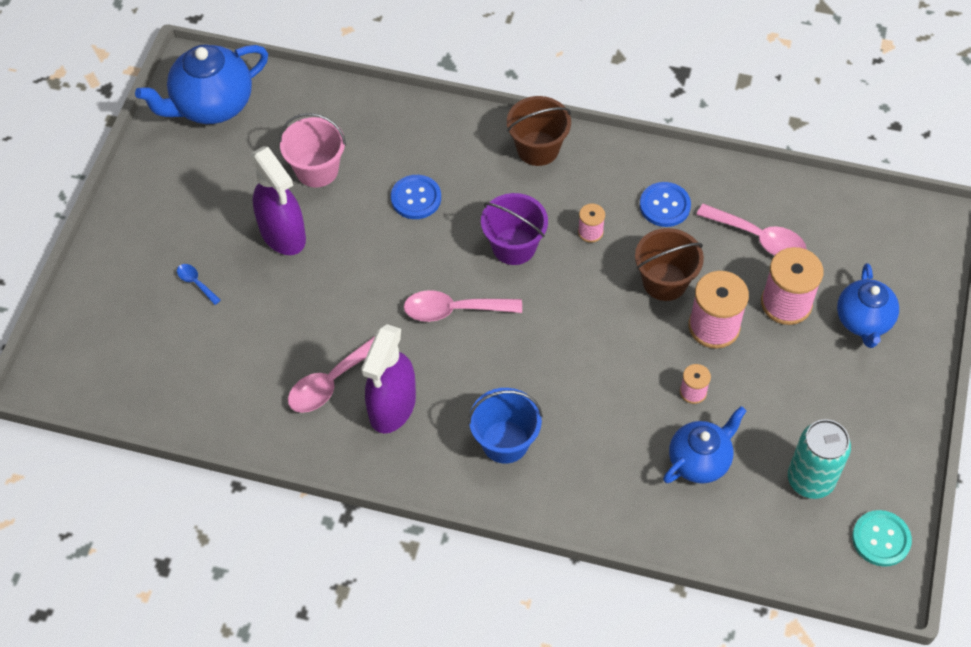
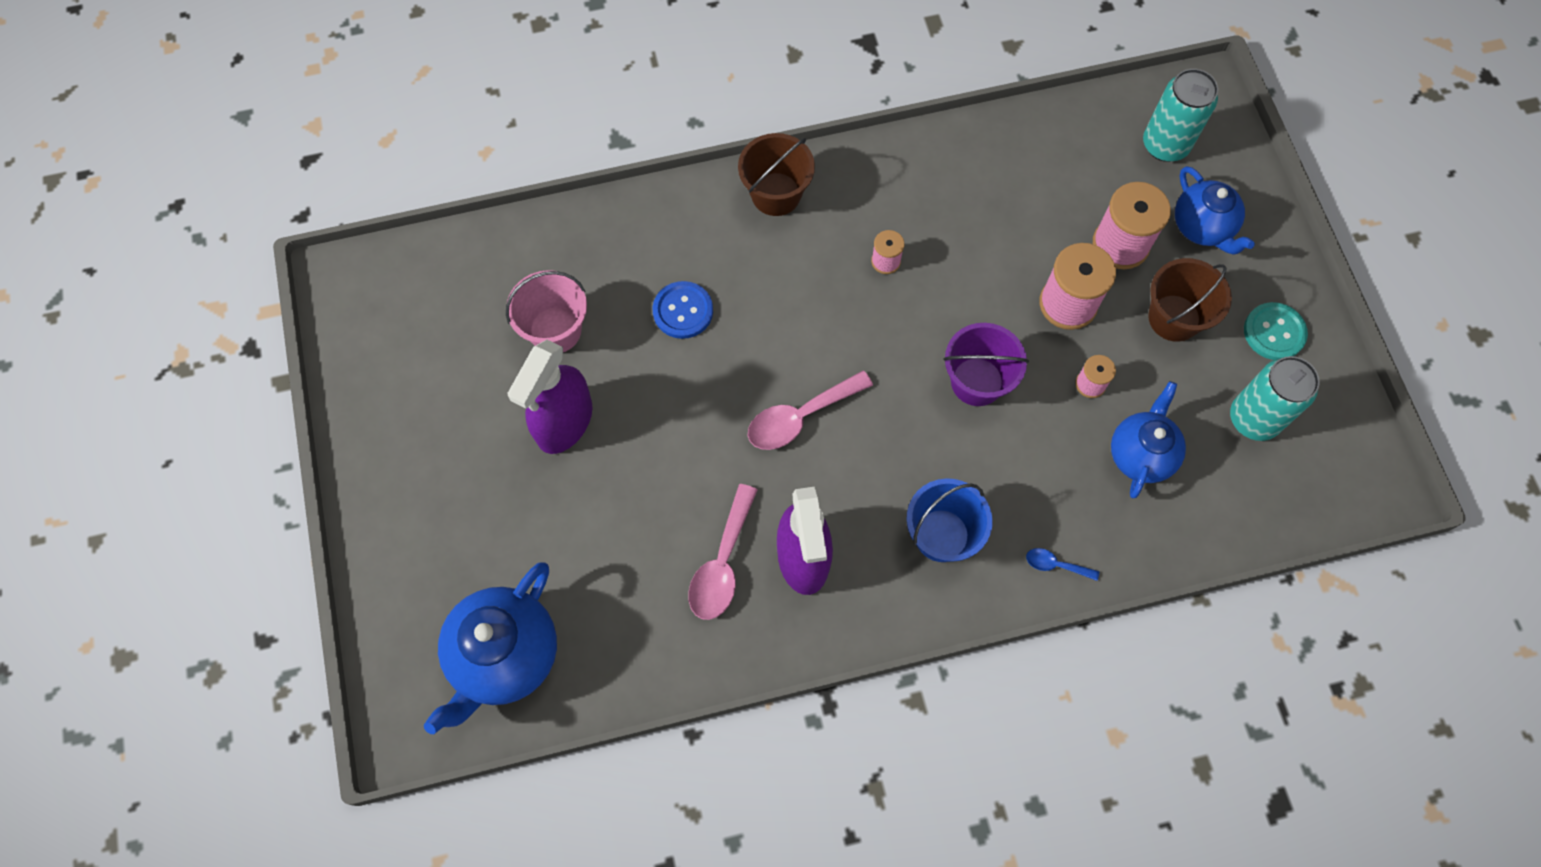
camera: 30 degrees left, 10 degrees up
(196, 283) = (502, 527): blue spoon -> blue spoon (1055, 565)
(212, 105) = (389, 311): blue teapot -> blue teapot (504, 657)
(283, 234) = (564, 422): purple spray bottle -> purple spray bottle turned 90 degrees clockwise
(514, 246) = (818, 315): purple bucket -> purple bucket (977, 381)
(664, 281) = (991, 279): brown bucket -> brown bucket (1174, 318)
(665, 205) = (941, 196): blue button -> none
(758, 238) = (1053, 187): pink spoon -> none
(873, 247) = (1165, 145): none -> turquoise can
(881, 539) = (1352, 446): turquoise button -> turquoise button (1274, 332)

